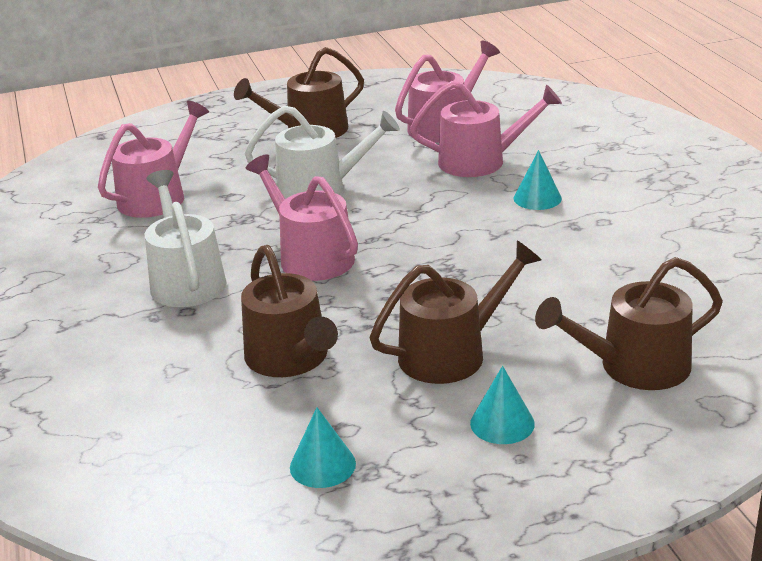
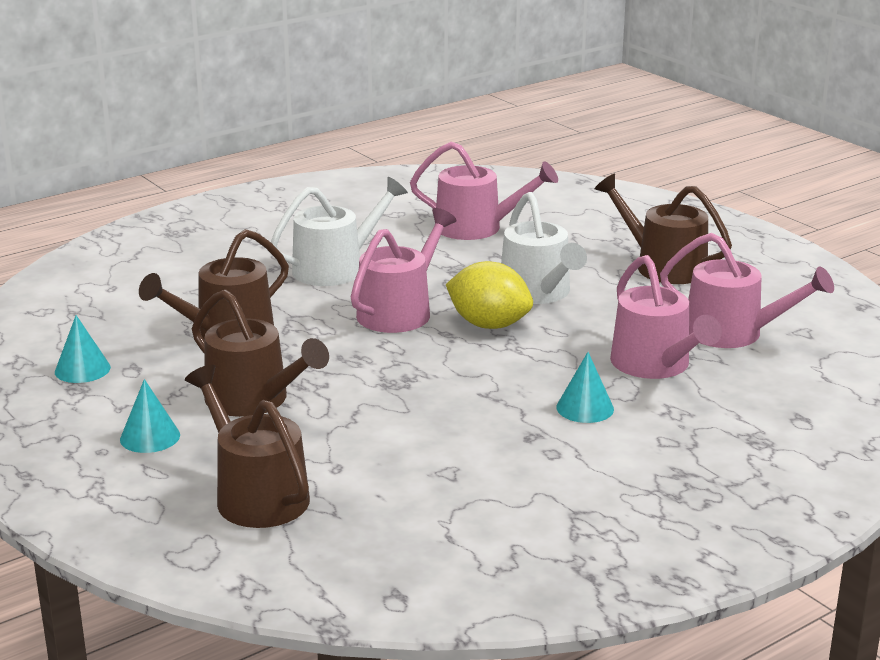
camera: 70 degrees right, 5 degrees down
(367, 217) = (489, 325): none -> yellow lemon

